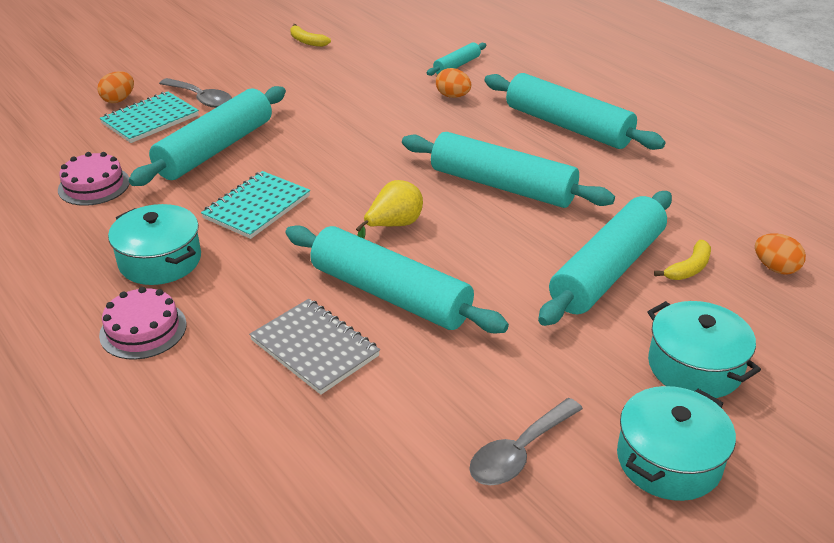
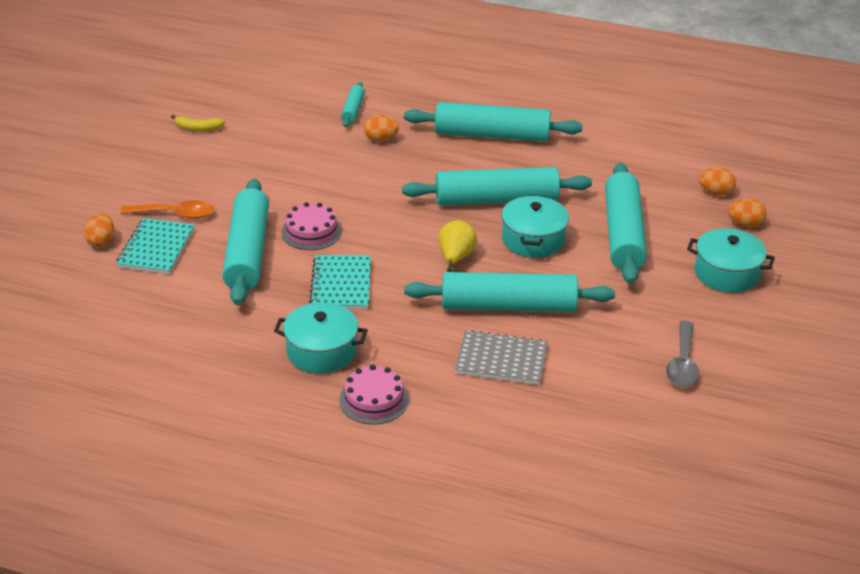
camera: 35 degrees left, 0 degrees up
(94, 185) = (188, 319): pink cake -> pink cake (311, 232)
(200, 99) = (174, 214): grey spoon -> orange spoon
(668, 460) = (760, 331): turquoise pot -> turquoise pot (533, 240)
(689, 268) = (668, 213): yellow banana -> none
(780, 318) = (745, 224): none -> orange egg

